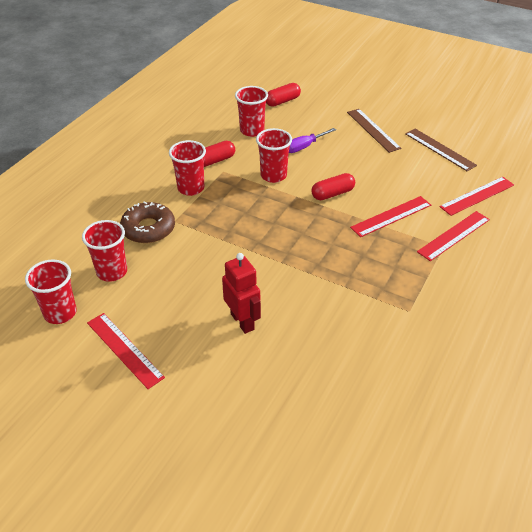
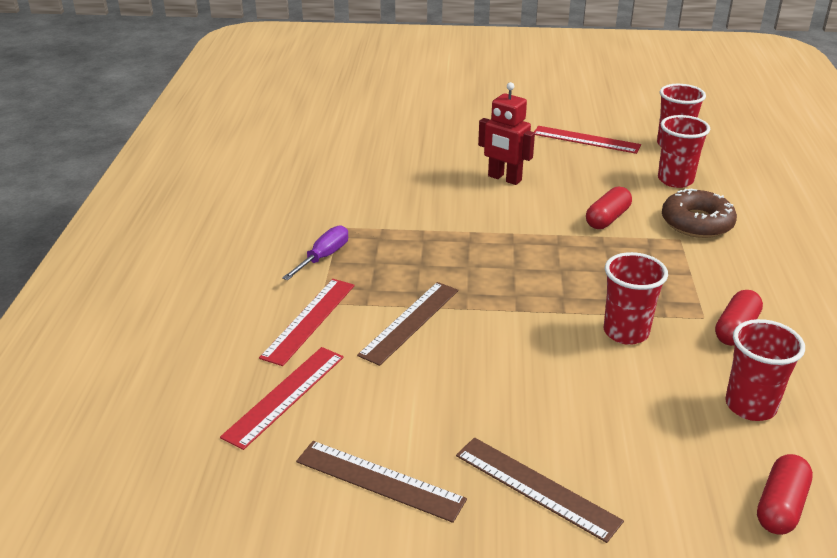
camera: 155 degrees right, 10 degrees down
(191, 188) = (714, 280): red cup -> none
(304, 147) = (629, 401): purple screwdriver -> purple screwdriver (323, 257)
(332, 194) = (515, 330): red capsule -> red capsule (607, 218)
(391, 216) = (409, 322): red ruler -> brown ruler

